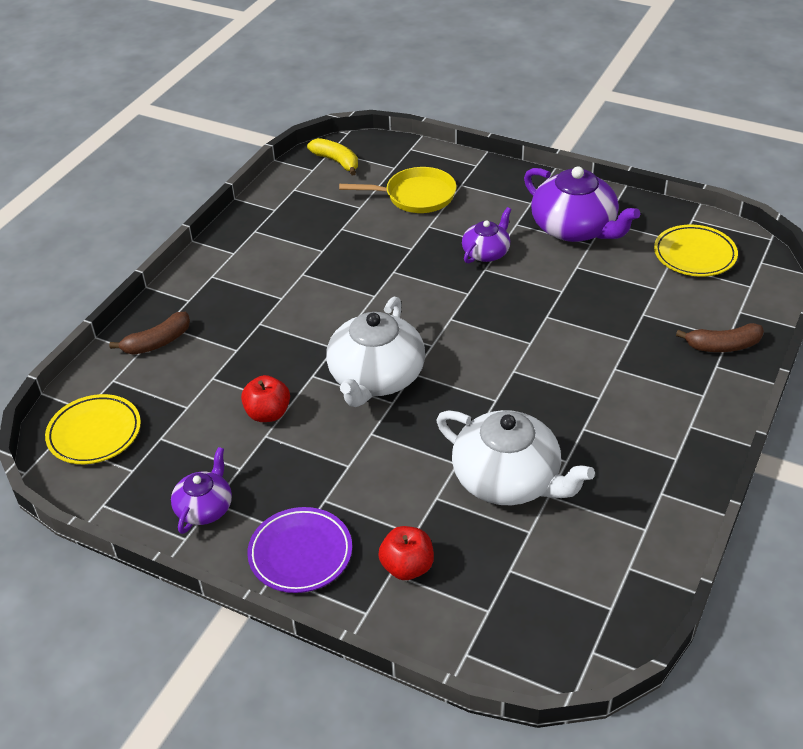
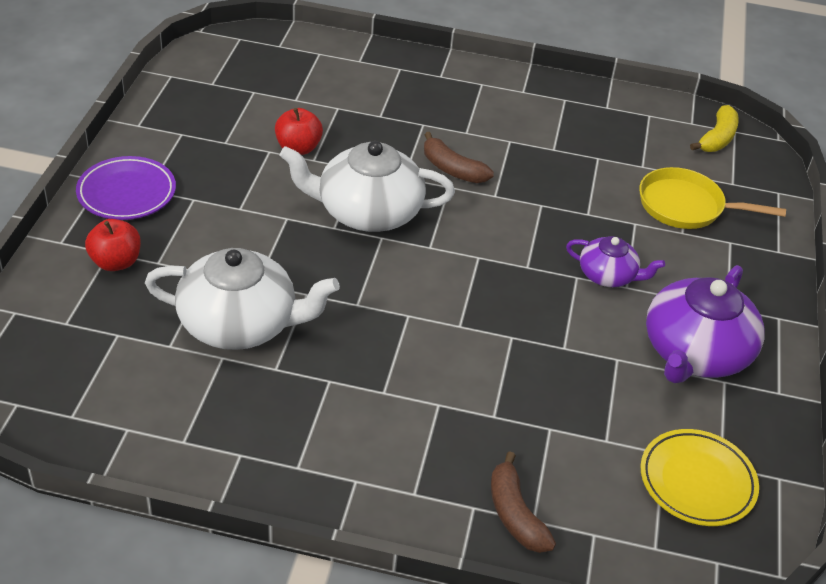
camera: 70 degrees right, 0 degrees up
(94, 433) = (251, 56): yellow plate -> none
(157, 342) = (375, 68): brown banana -> brown banana (452, 169)
(205, 508) = (174, 130): purple teapot -> none
(415, 196) = (686, 206): yellow pan -> yellow pan turned 120 degrees clockwise
(508, 479) = (240, 323): white teapot -> white teapot turned 105 degrees counterclockwise

